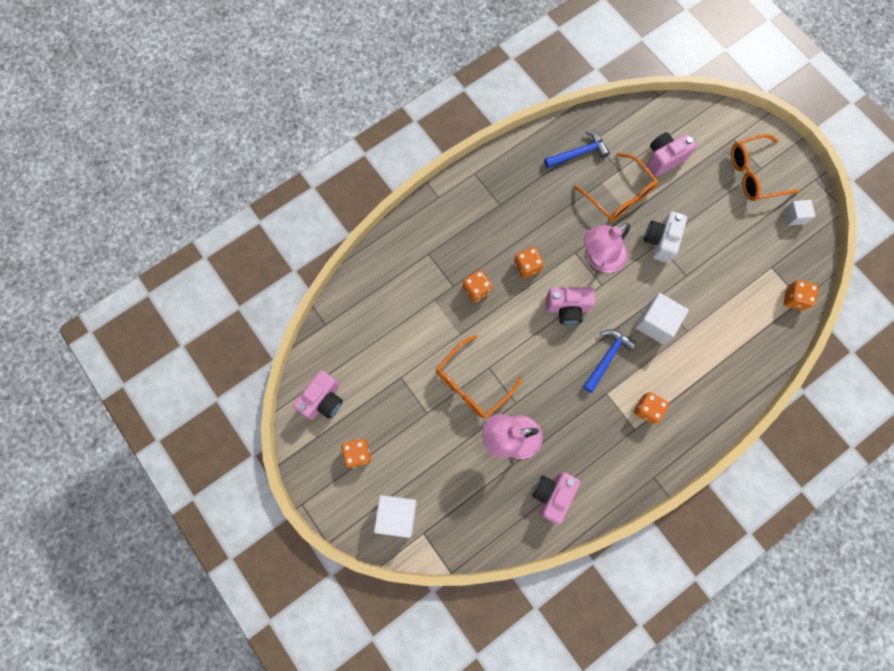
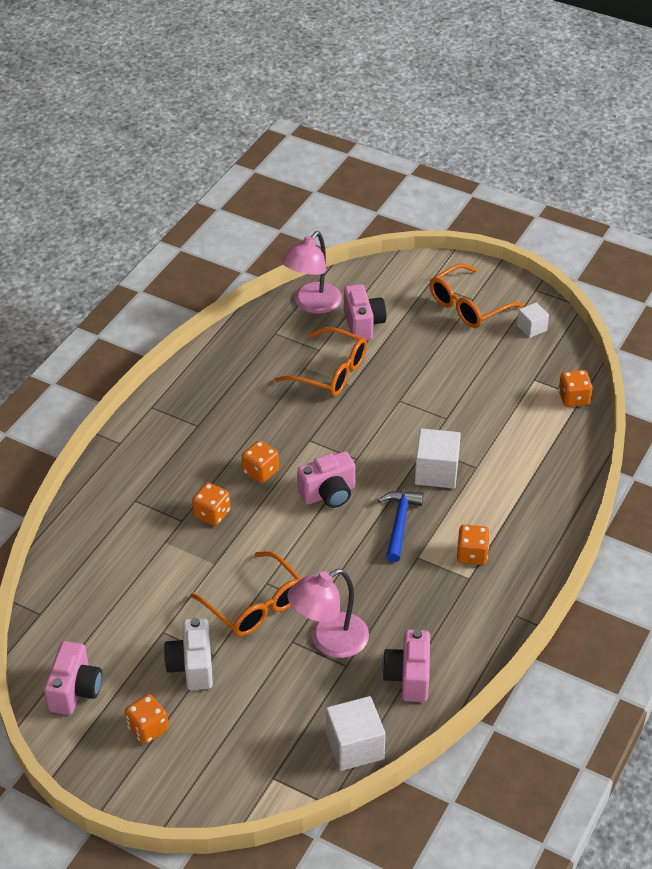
camera: 25 degrees left, 30 degrees down
(397, 515) = (230, 771): white cube -> white cube (355, 746)
(472, 383) = (254, 604): orange glasses -> orange glasses turned 60 degrees counterclockwise
(578, 153) = (264, 350): blue hammer -> none
(599, 259) = (340, 436): pink lamp -> pink lamp (312, 304)
(660, 241) = (400, 397): white camera -> white camera (192, 666)
(664, 159) = (363, 324): pink camera -> pink camera turned 135 degrees clockwise

